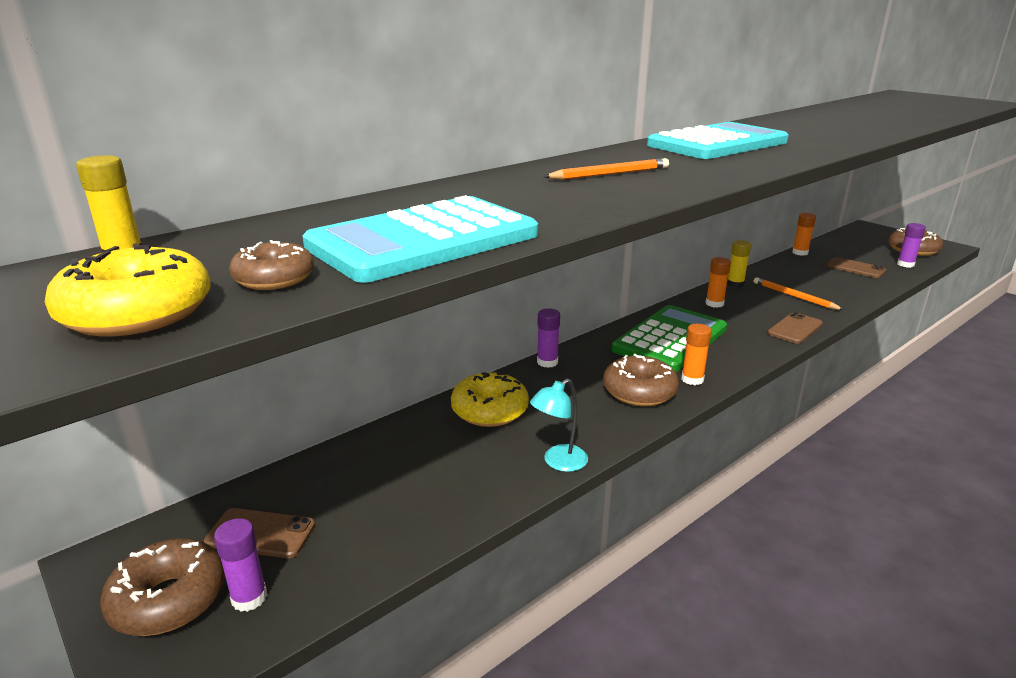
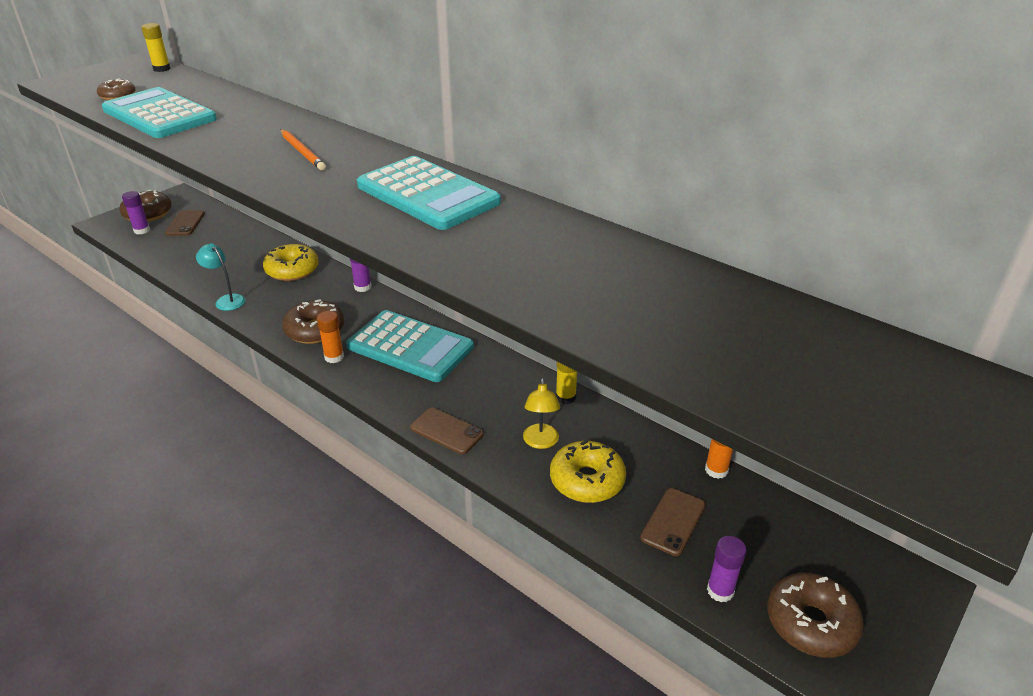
camera: 80 degrees right, 10 degrees up
(137, 313) = (91, 84): yellow donut -> yellow donut (587, 480)
(670, 339) = (410, 347): green calculator -> turquoise calculator
(714, 303) = (502, 378): orange glue stick -> none
(794, 296) = (541, 442): orange pencil -> yellow lamp

